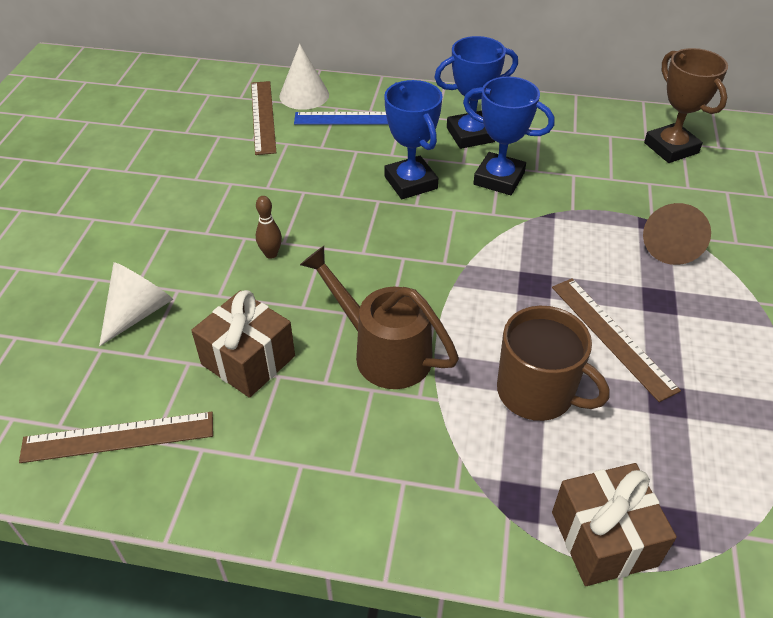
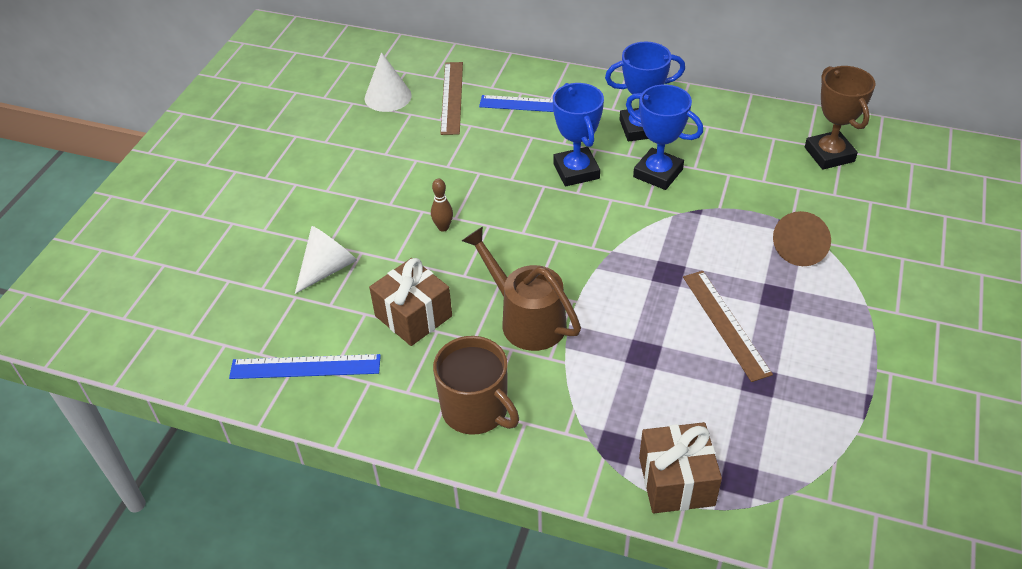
camera: 10 degrees right, 0 degrees up
(118, 437) = (305, 367): brown ruler -> blue ruler
(304, 95) = (492, 78): white cone -> white cone (388, 97)
(537, 392) = (649, 364): brown mug -> brown mug (476, 410)

